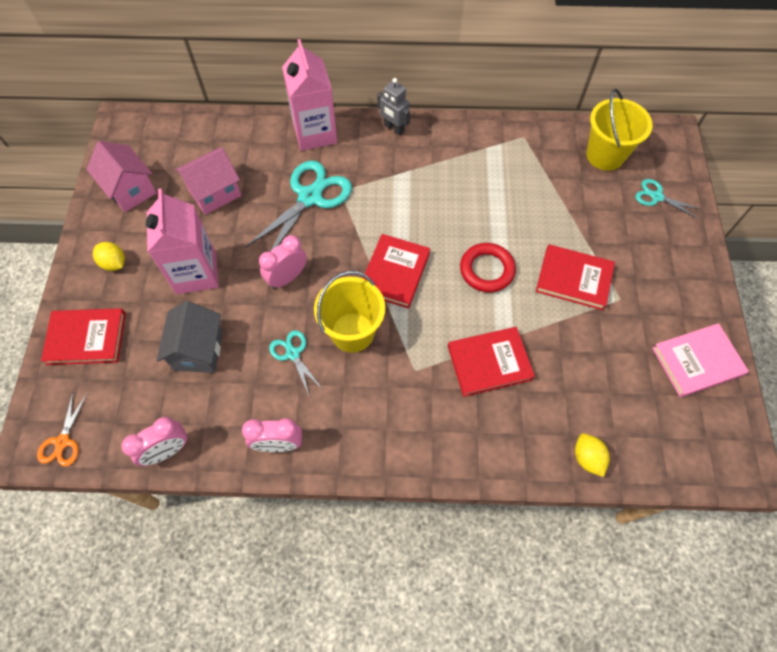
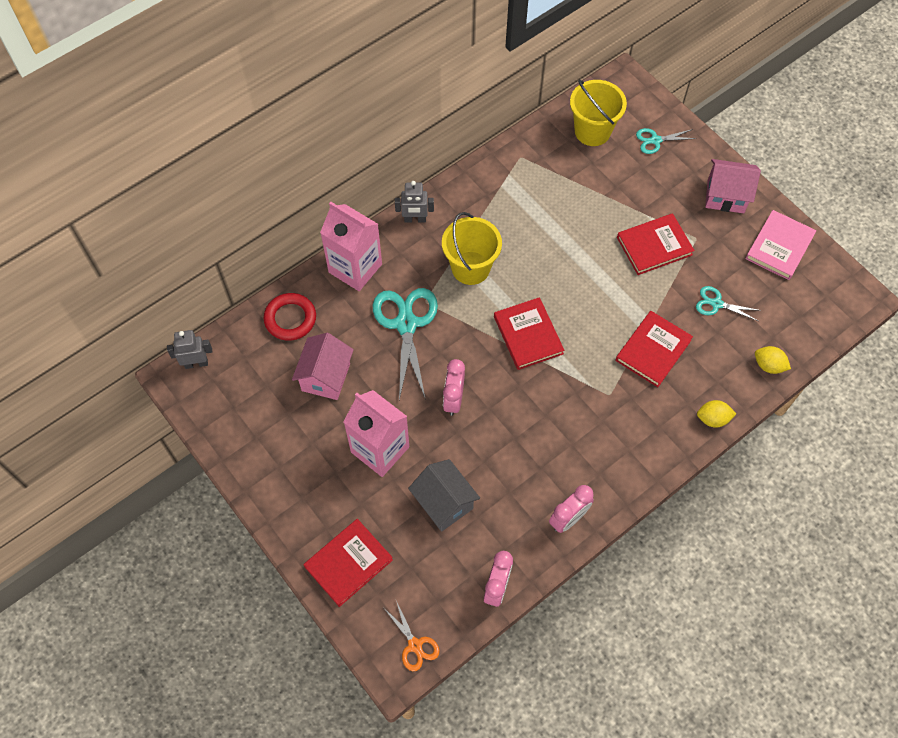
camera: 40 degrees left, 0 degrees up
(114, 263) = (305, 493): yellow lemon -> yellow lemon (713, 419)
(130, 190) = (252, 427): pink house -> pink house (725, 196)
(143, 122) = (196, 363): none -> grey robot
(293, 354) = (515, 450): turquoise scissors -> turquoise scissors (716, 304)
(352, 332) = (541, 402): yellow bucket -> yellow bucket (470, 268)
(487, 270) = (590, 284): red ring -> red ring (290, 319)

